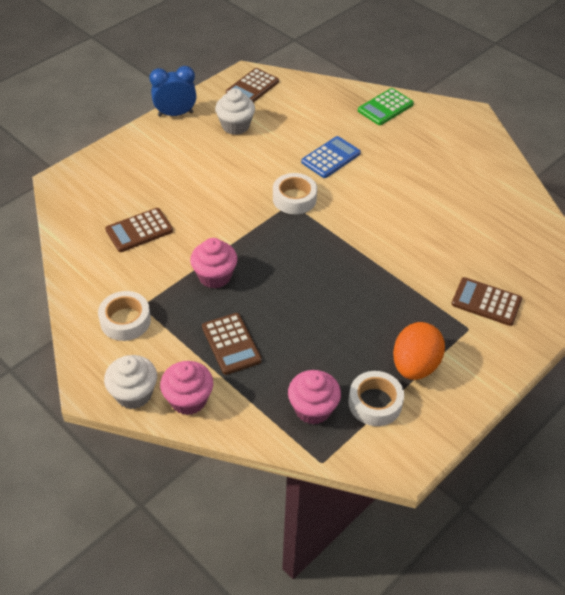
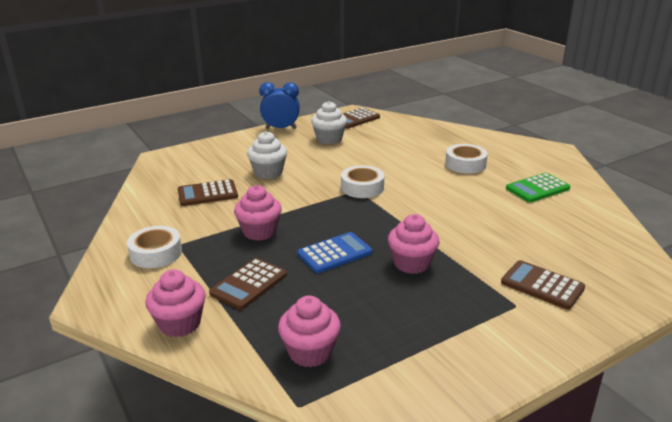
camera: 15 degrees right, 20 degrees down
(134, 394) = (127, 311): white cupcake -> white cupcake (268, 172)
(231, 344) = (249, 284): brown calculator -> brown calculator turned 45 degrees clockwise
(331, 158) = (408, 165): blue calculator -> blue calculator (334, 253)
(369, 294) = (411, 263): none -> pink cupcake
(375, 403) = (384, 357): white tape -> white tape (465, 164)
(385, 107) = (472, 139): green calculator -> green calculator (537, 188)
(414, 365) = (443, 330): orange egg -> none

